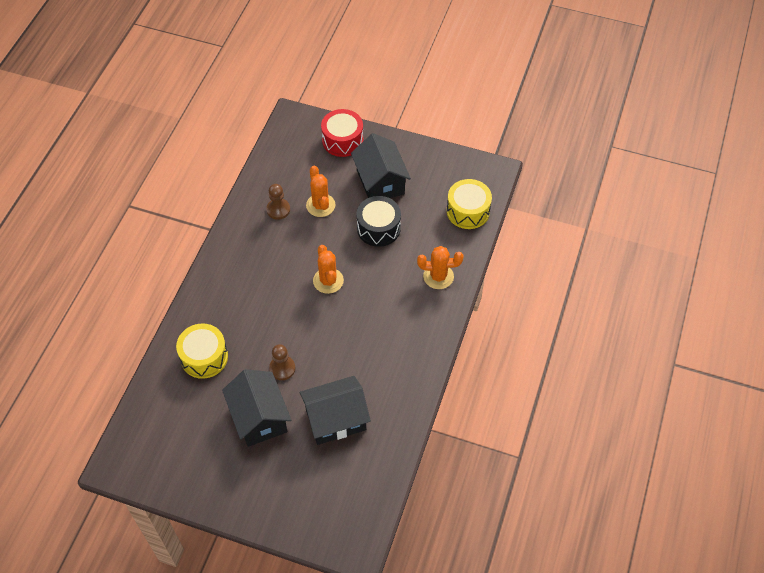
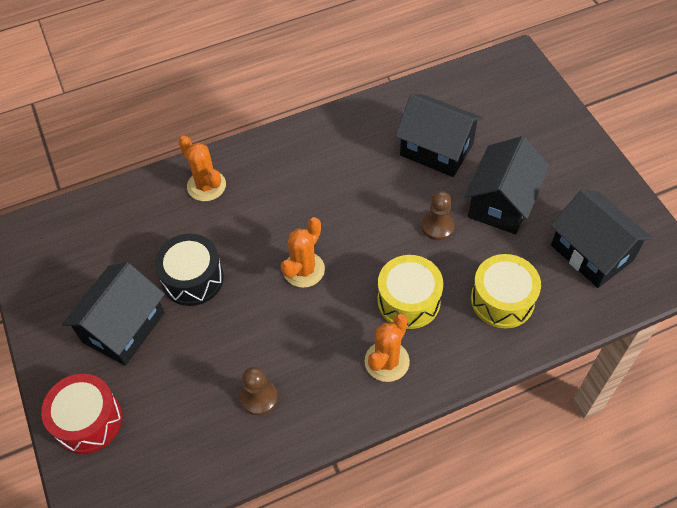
camera: 130 degrees left, 0 degrees up
(176, 432) = (592, 252): none -> black house
(320, 205) = (212, 359): orange cactus -> orange cactus (387, 361)
(468, 211) = (97, 219): yellow drum -> yellow drum (408, 300)

